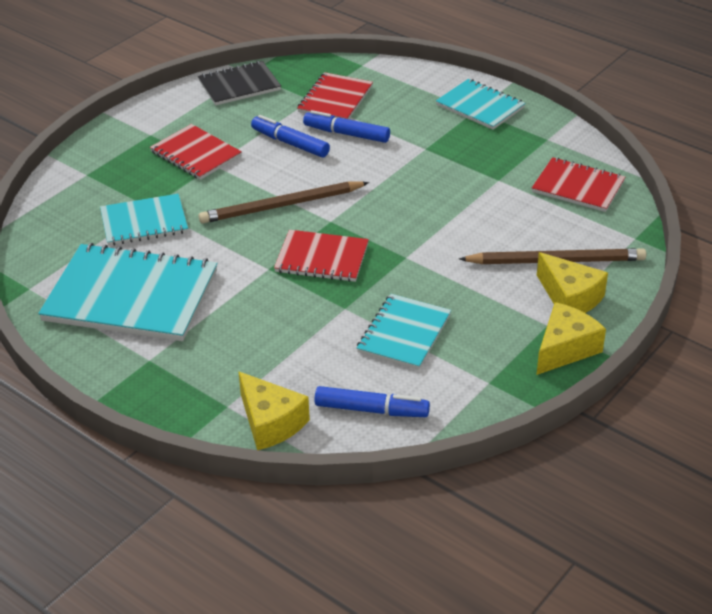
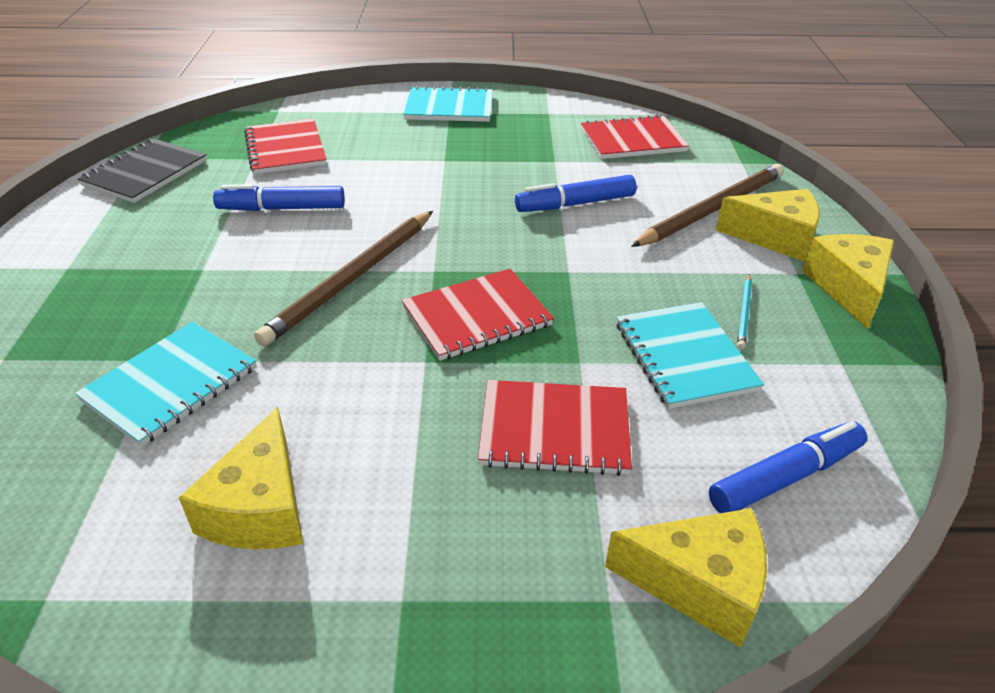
camera: 40 degrees left, 0 degrees up
(131, 296) = (260, 507): turquoise notebook -> yellow cheese
(196, 154) = (163, 266): red notebook -> red notebook (554, 430)
(347, 134) = (340, 176): blue marker -> blue marker (575, 204)
(475, 329) = (744, 313): none -> turquoise pencil

